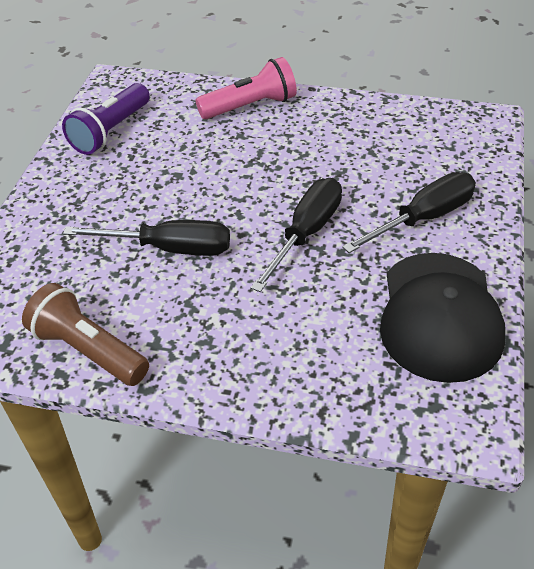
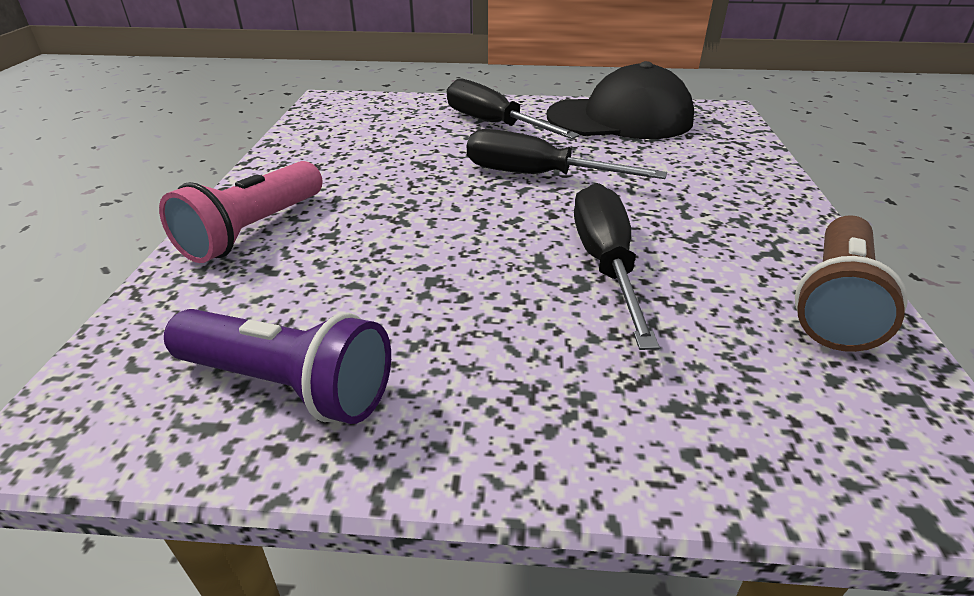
camera: 100 degrees left, 10 degrees down
(251, 106) = (253, 231): pink flashlight -> pink flashlight turned 120 degrees counterclockwise

